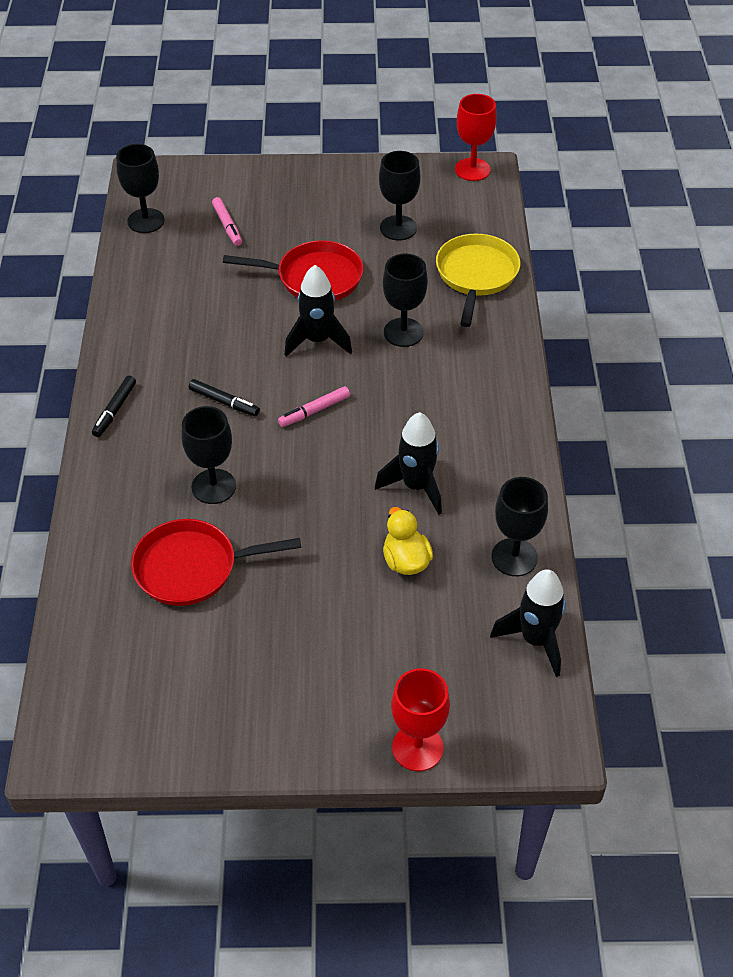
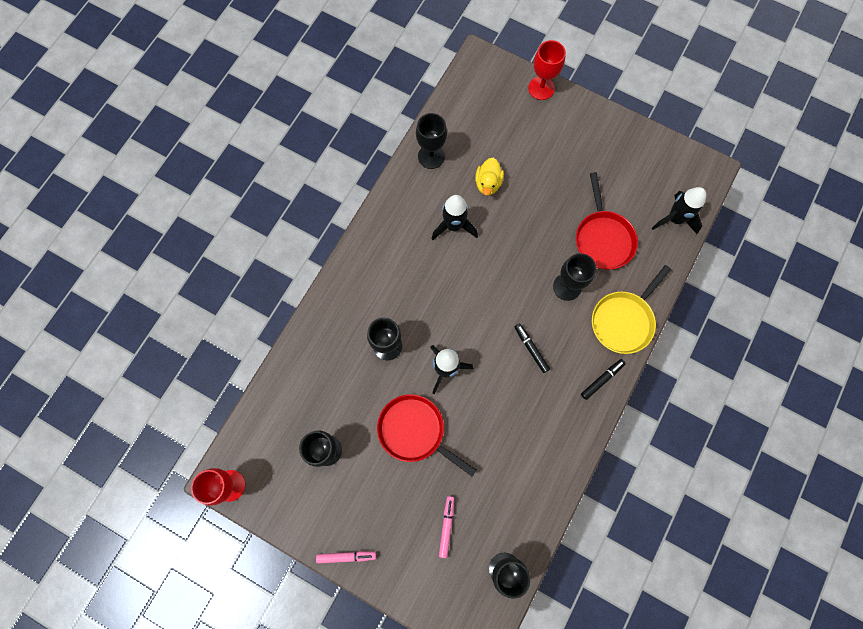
camera: 150 degrees left, 25 degrees up
(192, 567) = (603, 238): red pan -> red pan turned 60 degrees clockwise
(314, 411) = (480, 311): pink marker -> pink marker (346, 556)
(476, 275) = (306, 371): yellow pan -> yellow pan (623, 320)
(535, 640) = (452, 109): black rocket -> black rocket (674, 219)

